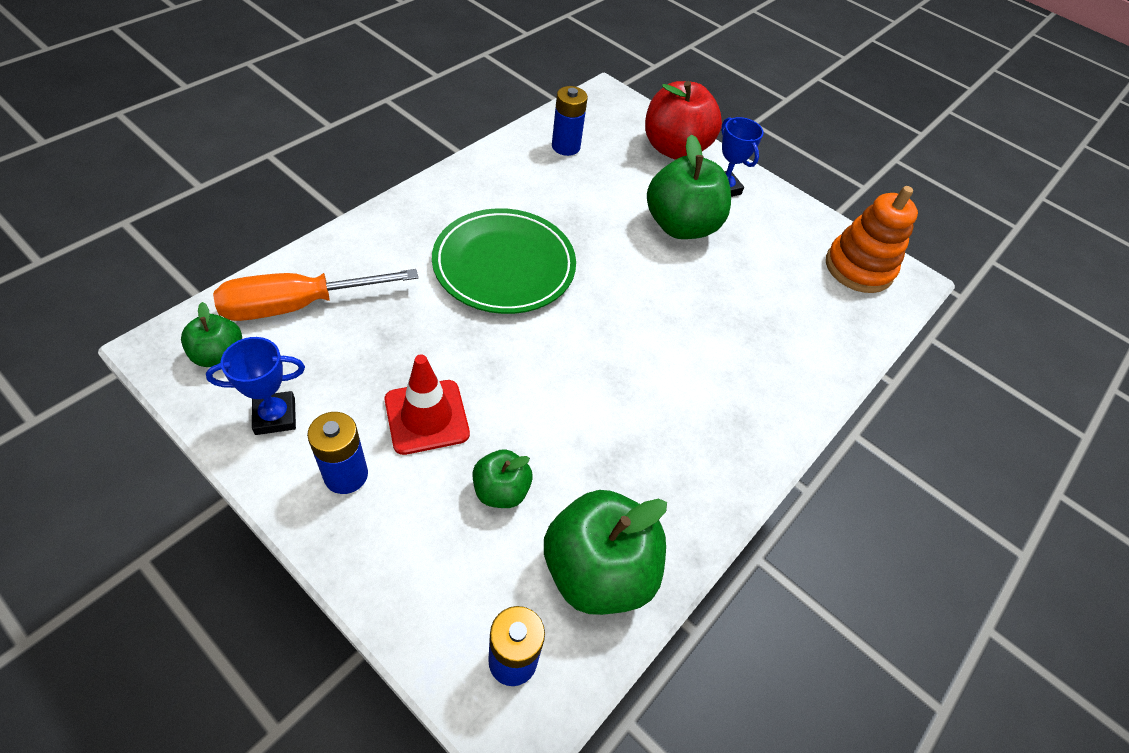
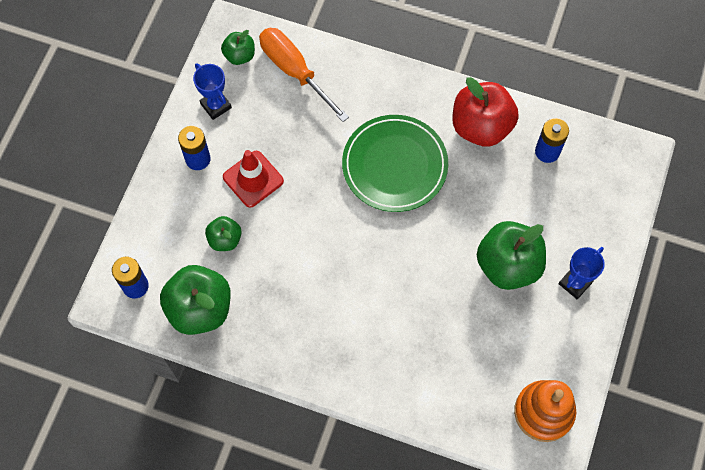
camera: 75 degrees right, 15 degrees up
(674, 148) = (602, 231): red apple -> red apple (481, 126)

